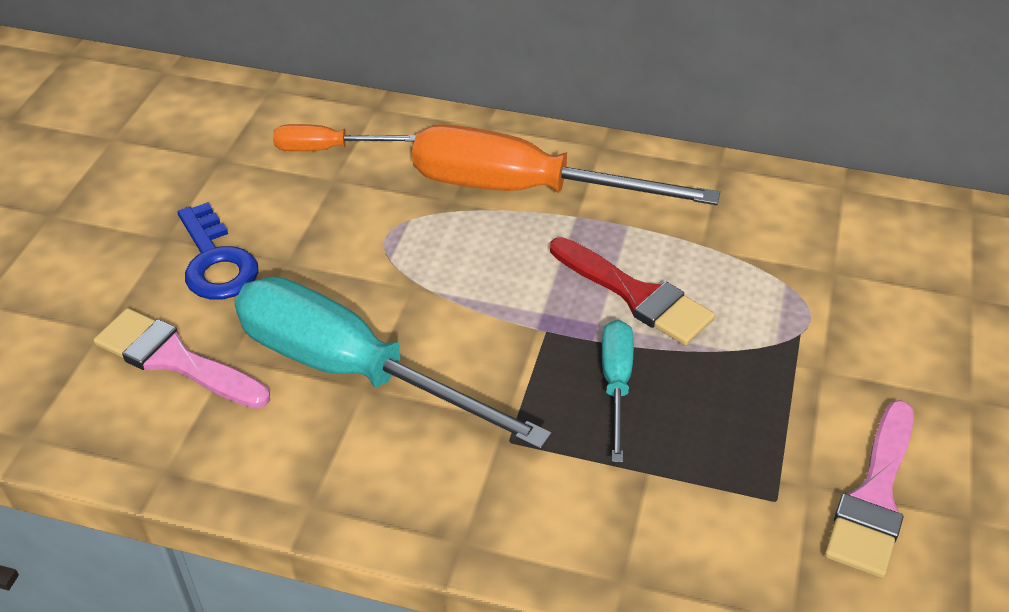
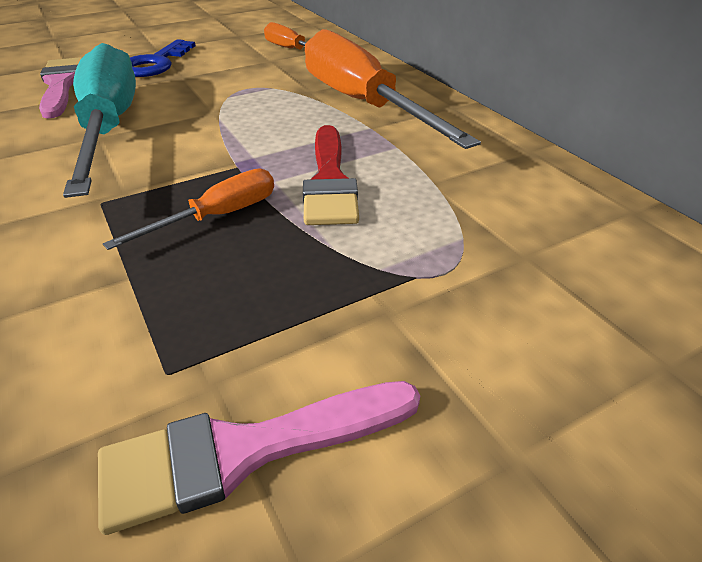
camera: 45 degrees right, 5 degrees down
(616, 384) = (218, 216): turquoise screwdriver -> orange screwdriver

